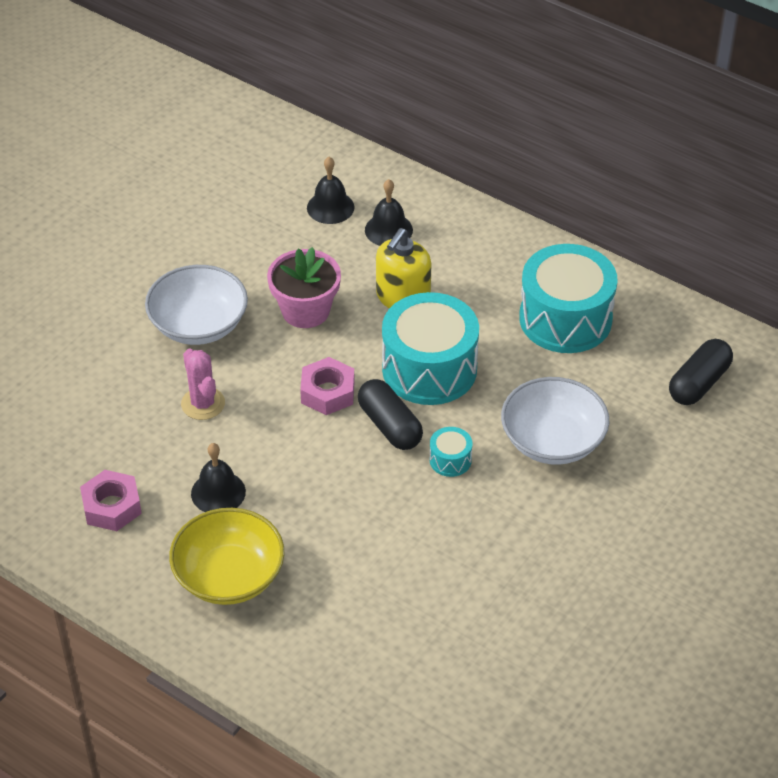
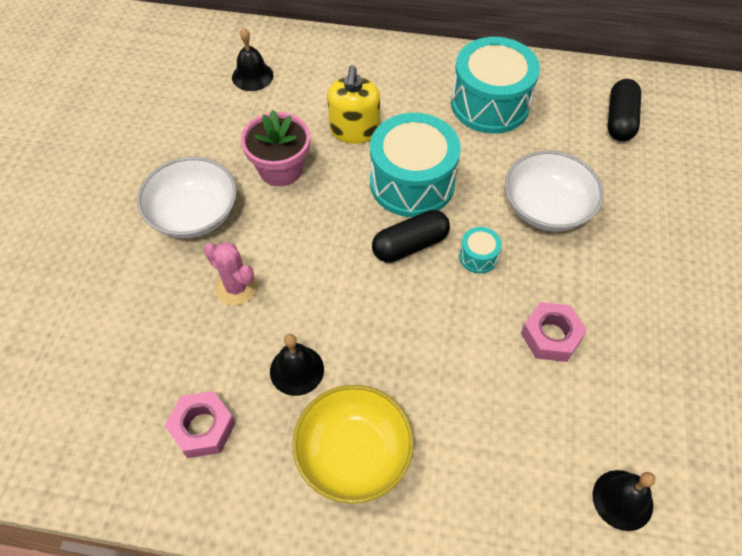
camera: 25 degrees left, 10 degrees up
(328, 392) = (340, 235): pink nut -> pink nut (551, 336)
(388, 230) = (310, 79): black bell -> black bell (622, 499)
(390, 426) = (410, 245): black capsule -> black capsule turned 60 degrees counterclockwise

